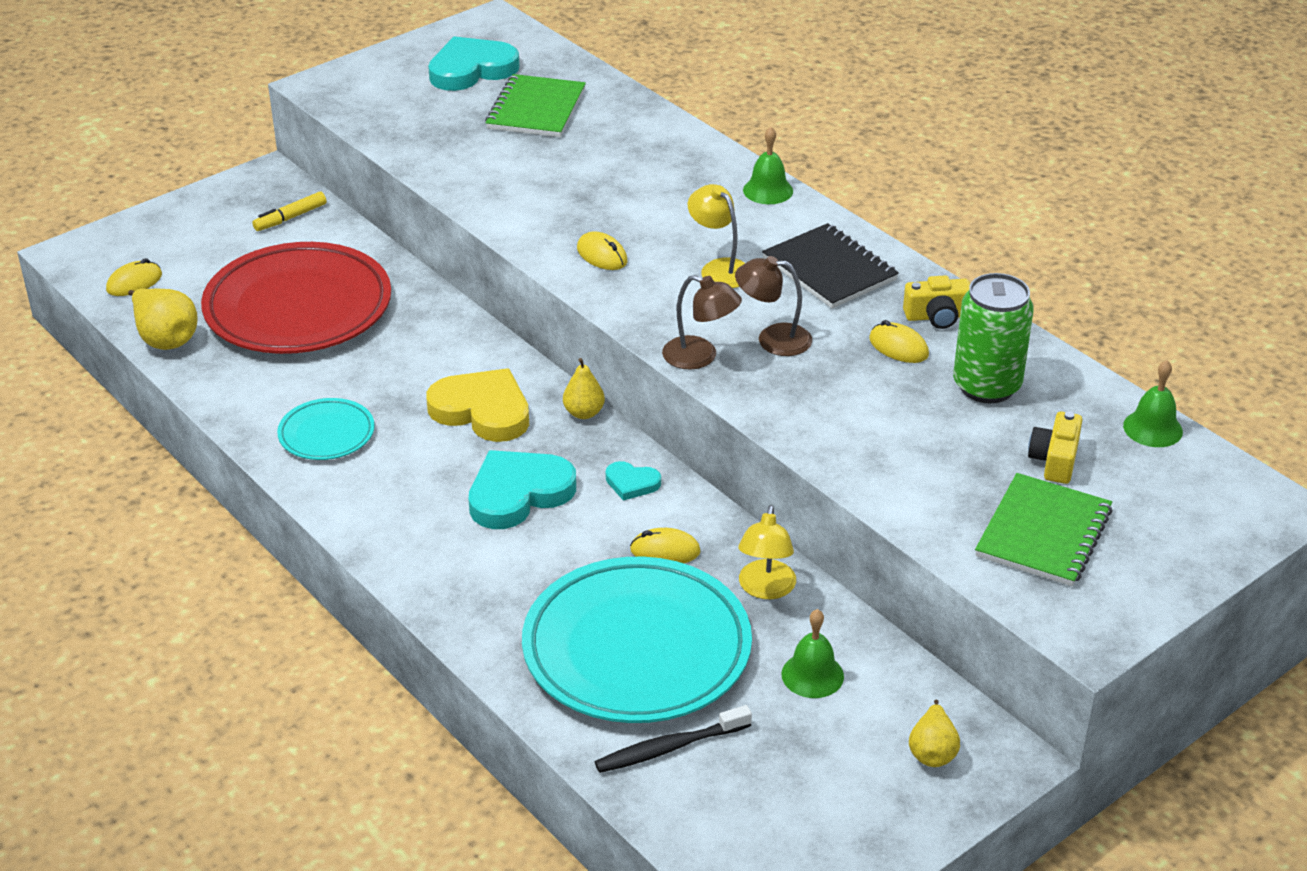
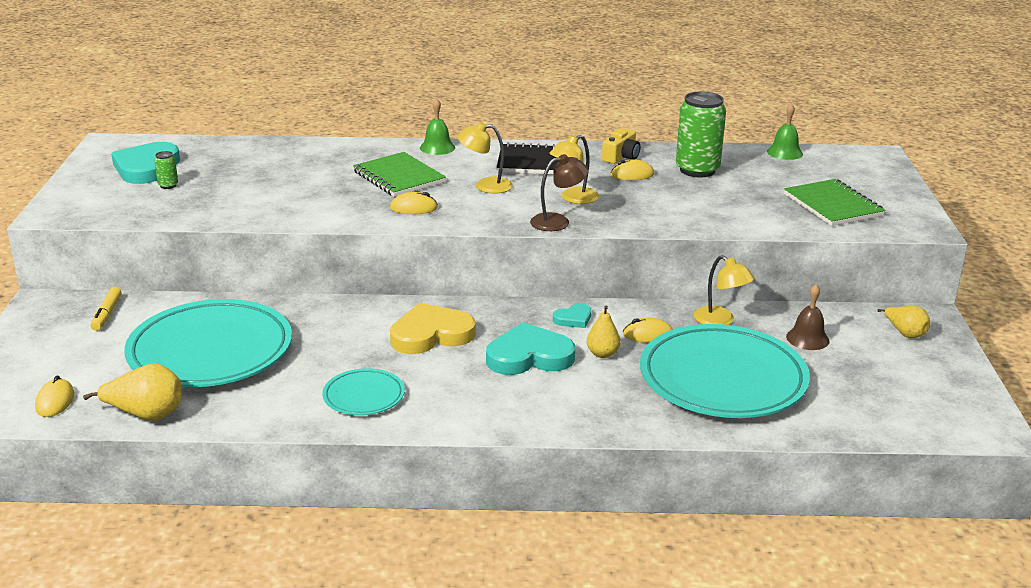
camera: 50 degrees left, 10 degrees down
(298, 308) = (210, 351): red plate -> turquoise plate
(453, 102) = (168, 185): none -> green can
(518, 493) = (529, 356): turquoise heart -> turquoise heart turned 75 degrees clockwise
(536, 109) = (230, 168): green notebook -> green notebook (398, 177)
(584, 413) = (486, 305): yellow pear -> yellow pear (602, 354)
(665, 551) = (648, 335): yellow mouse -> yellow mouse turned 45 degrees clockwise
(669, 748) = (820, 405): black toothbrush -> none
(773, 339) = (573, 198): brown lamp -> yellow lamp
(812, 675) = (807, 338): green bell -> brown bell
(1054, 460) = (779, 180): yellow camera -> none

